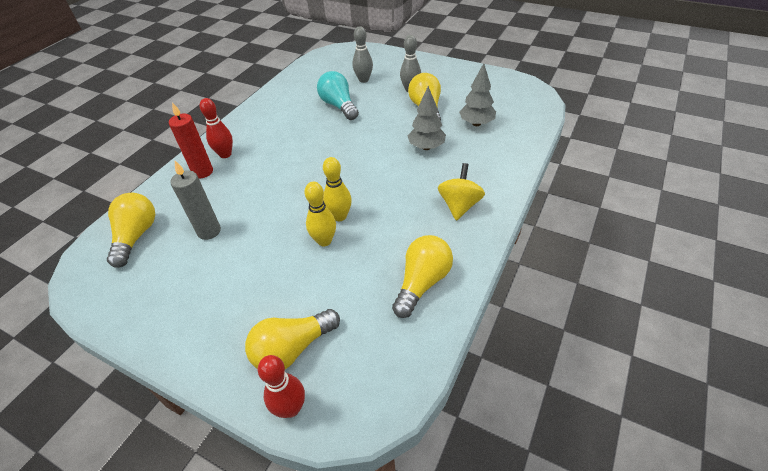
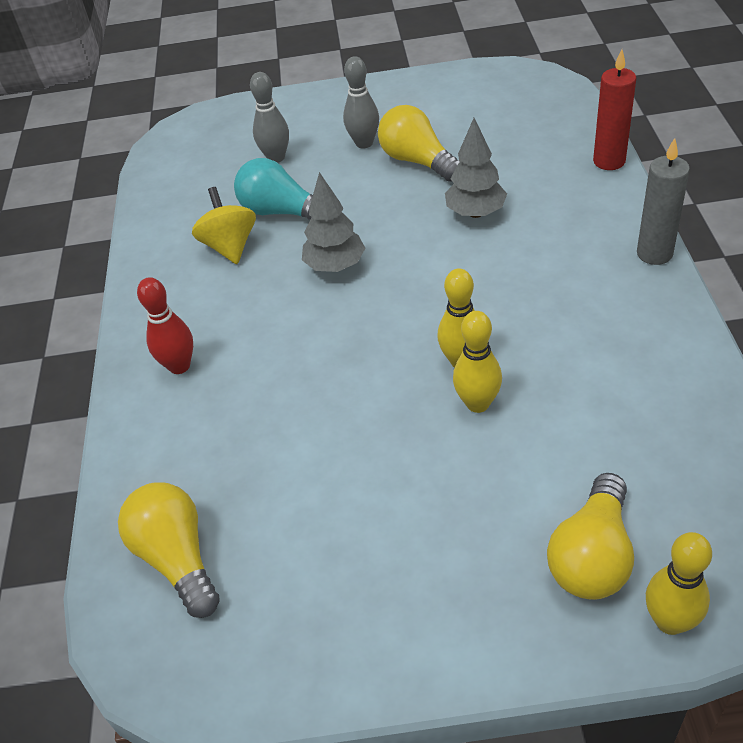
camera: 30 degrees left, 0 degrees up
(203, 172) = (173, 410): red candle -> red candle (609, 161)
(209, 231) = (291, 485): grey candle -> grey candle (654, 253)
(291, 408) = (670, 621): red bowling pin -> yellow bowling pin
(422, 283) = (658, 384): yellow light bulb -> none
(459, 205) = (600, 267): yellow spinning top -> yellow spinning top (230, 246)
(476, 123) = (507, 151): grey tree -> grey tree (335, 266)

